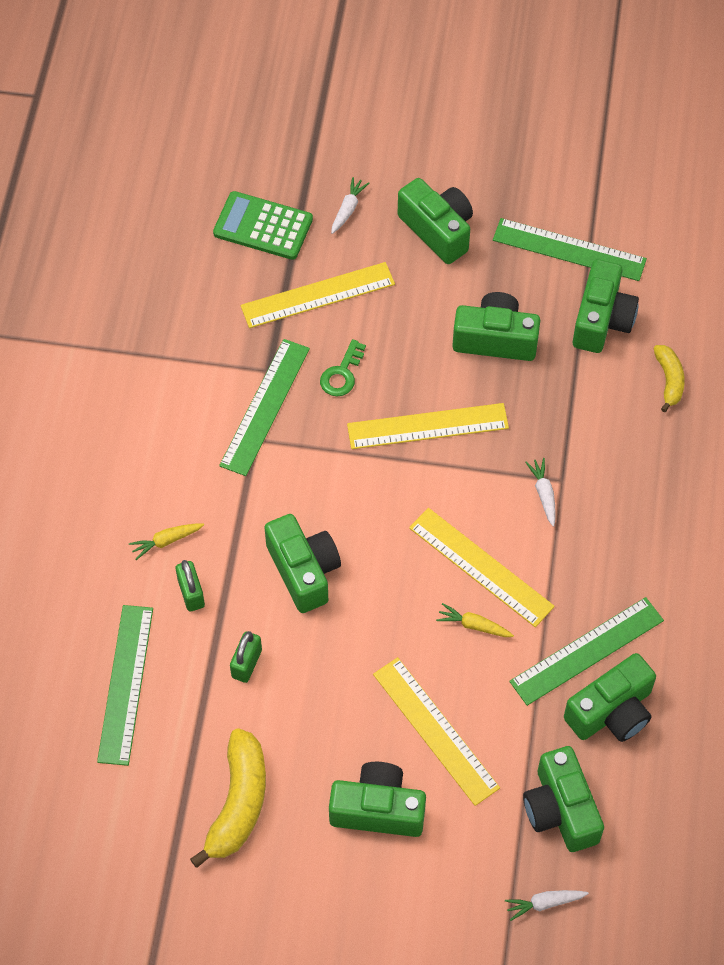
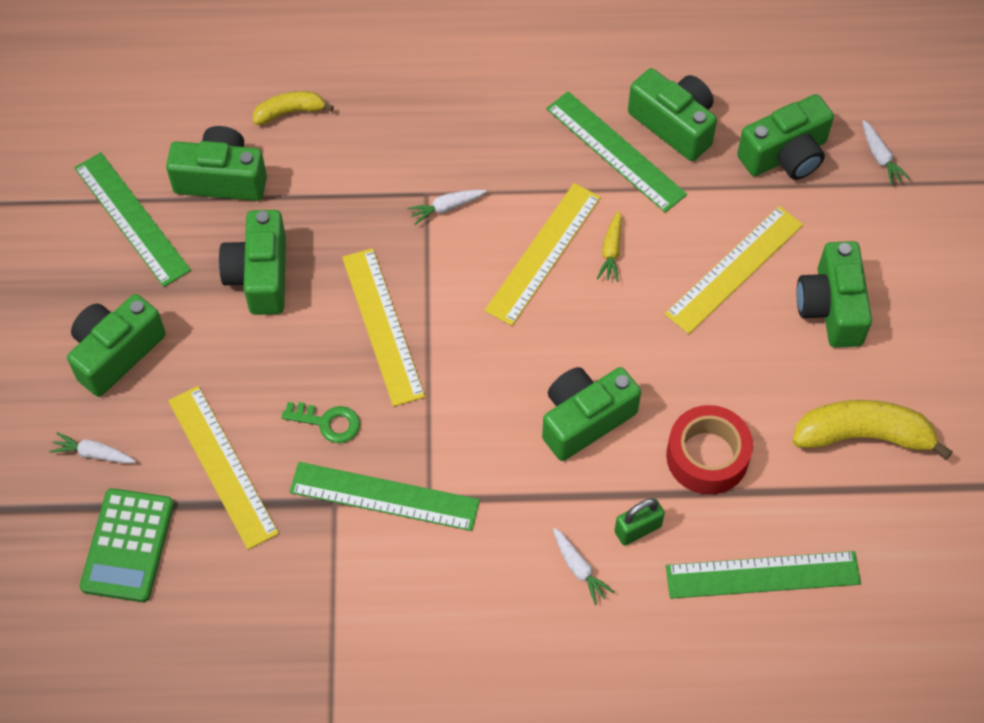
camera: 100 degrees left, 0 degrees up
(166, 541) = (579, 569): yellow carrot -> white carrot
(246, 663) = (707, 456): green padlock -> red tape
(569, 249) = (131, 219): green ruler -> green ruler turned 45 degrees counterclockwise

